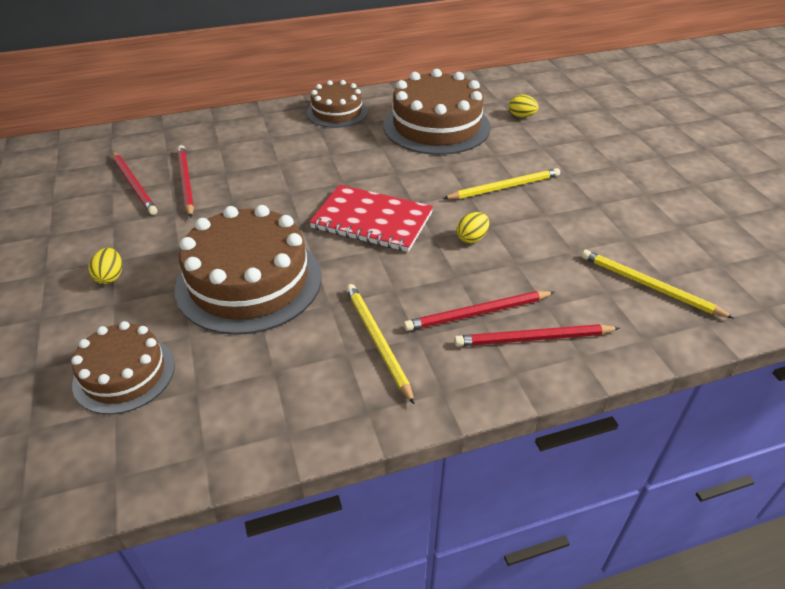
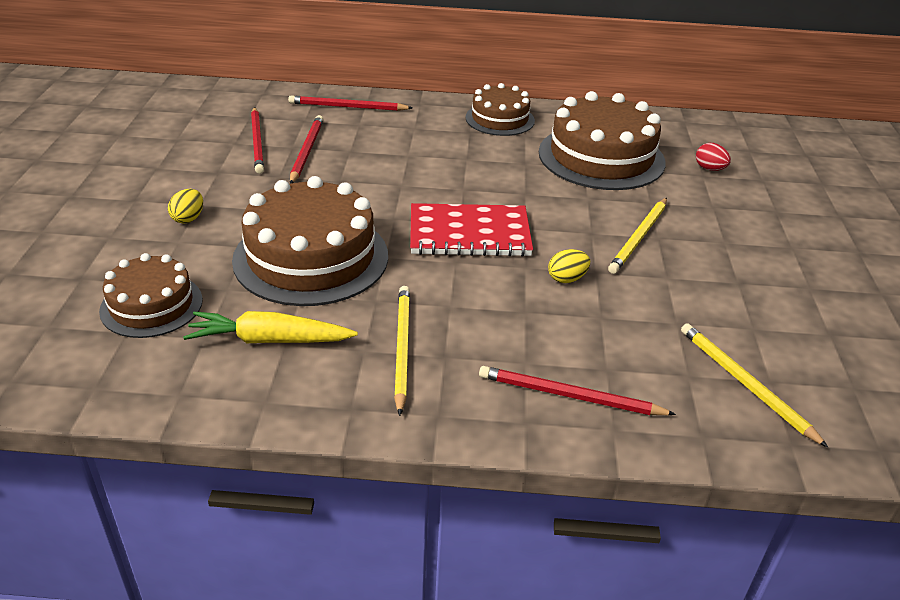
camera: 20 degrees right, 5 degrees down
(258, 372) = (270, 340): none -> yellow carrot
(372, 220) = (469, 233): red notebook -> red notebook turned 45 degrees counterclockwise
(477, 313) = (524, 353): red pencil -> red pencil (347, 107)
(504, 187) = (639, 237): yellow pencil -> yellow pencil turned 120 degrees clockwise
(521, 116) = (709, 169): yellow egg -> red egg

